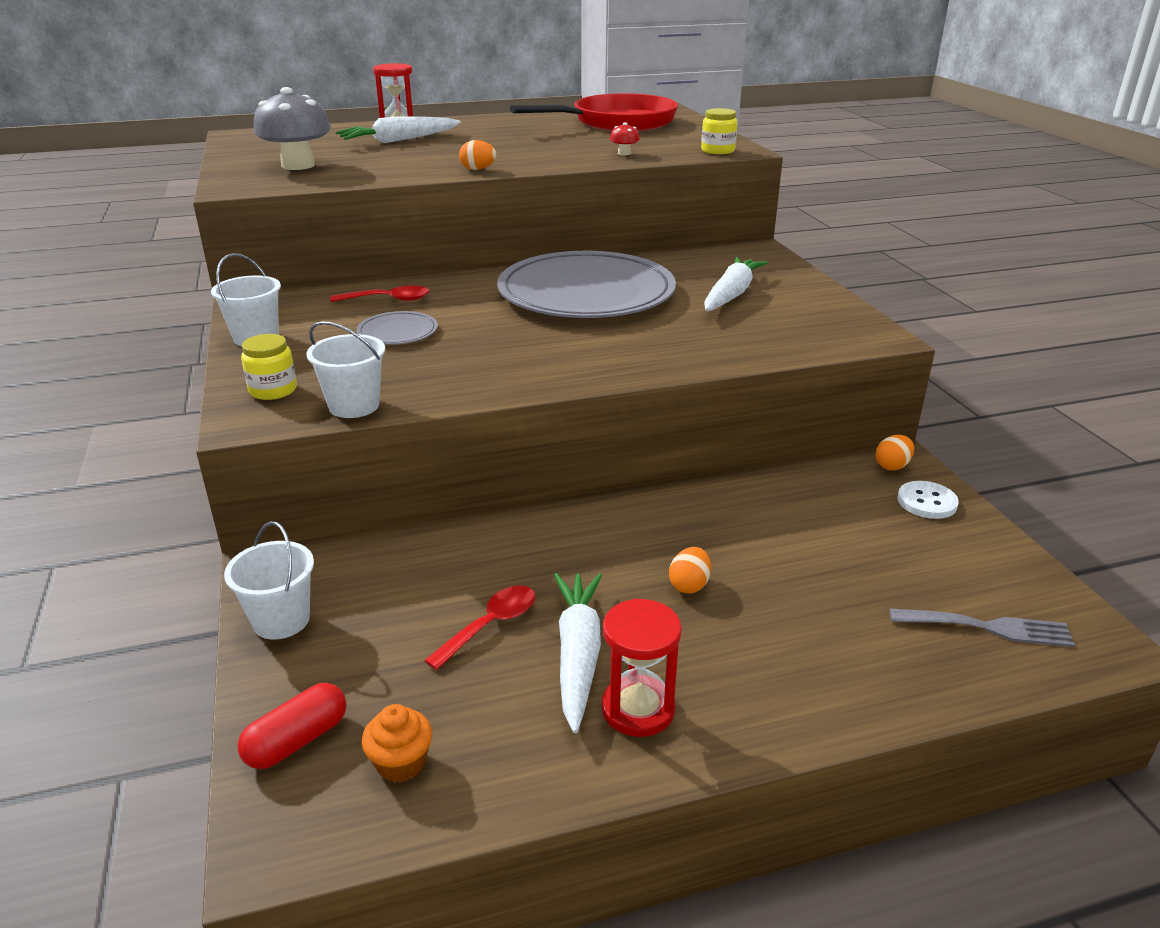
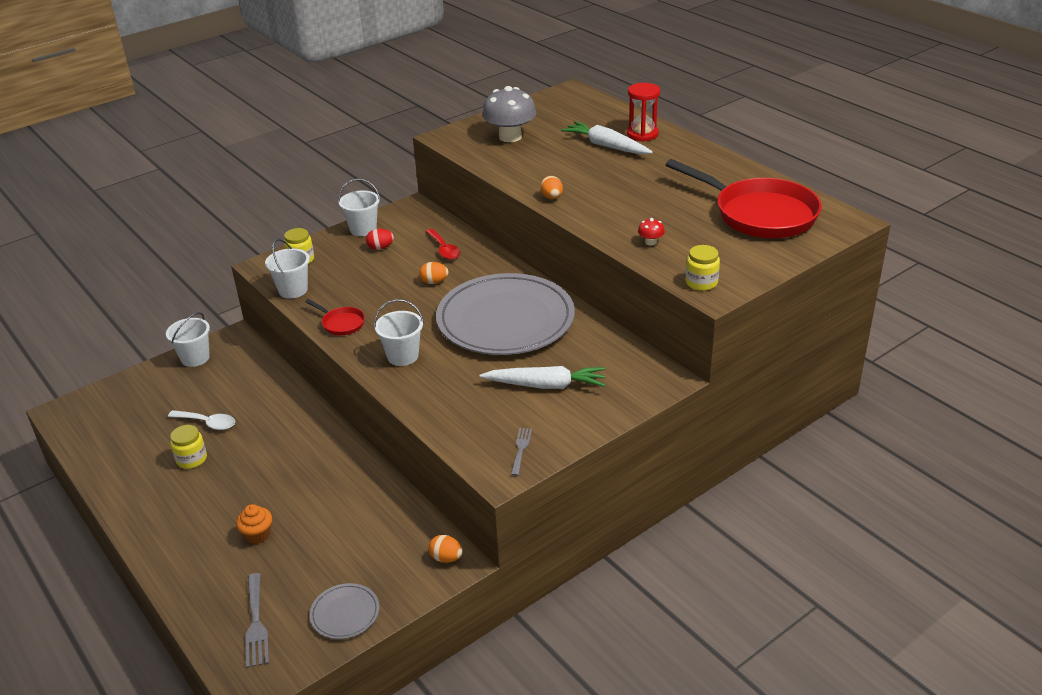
camera: 70 degrees right, 5 degrees up
(297, 740) = (117, 395): red capsule -> none
(325, 333) = (380, 248): none -> red egg
(398, 332) = (396, 270): grey plate -> grey plate (345, 613)
(401, 763) = (108, 428): orange cupcake -> orange cupcake (257, 534)
(490, 382) = (341, 323): none -> red pan
(490, 625) = (207, 423): red spoon -> white spoon
(578, 654) = (191, 459): white carrot -> yellow jar
(609, 354) = (402, 356): none -> white bucket
(638, 709) = (155, 490): red hourglass -> none
(689, 585) = (262, 485): orange egg -> orange egg (434, 282)
(839, 322) = (521, 449): none -> grey fork
(927, 502) = (400, 582): white button -> none

